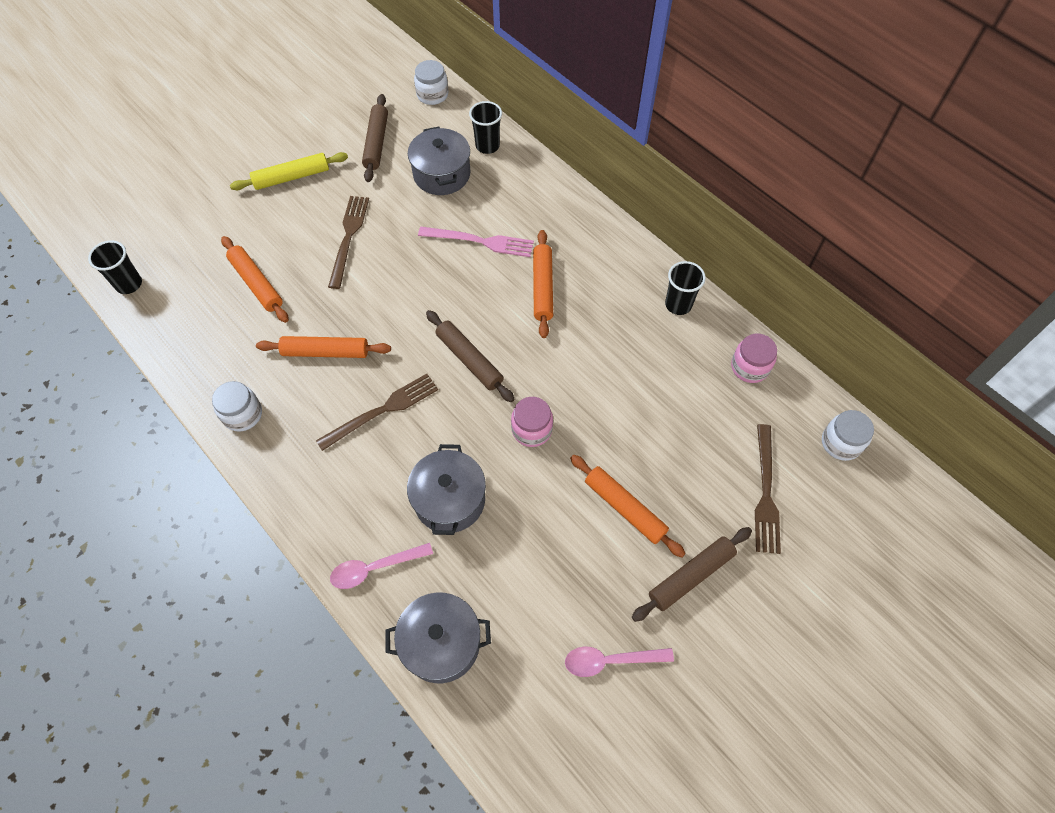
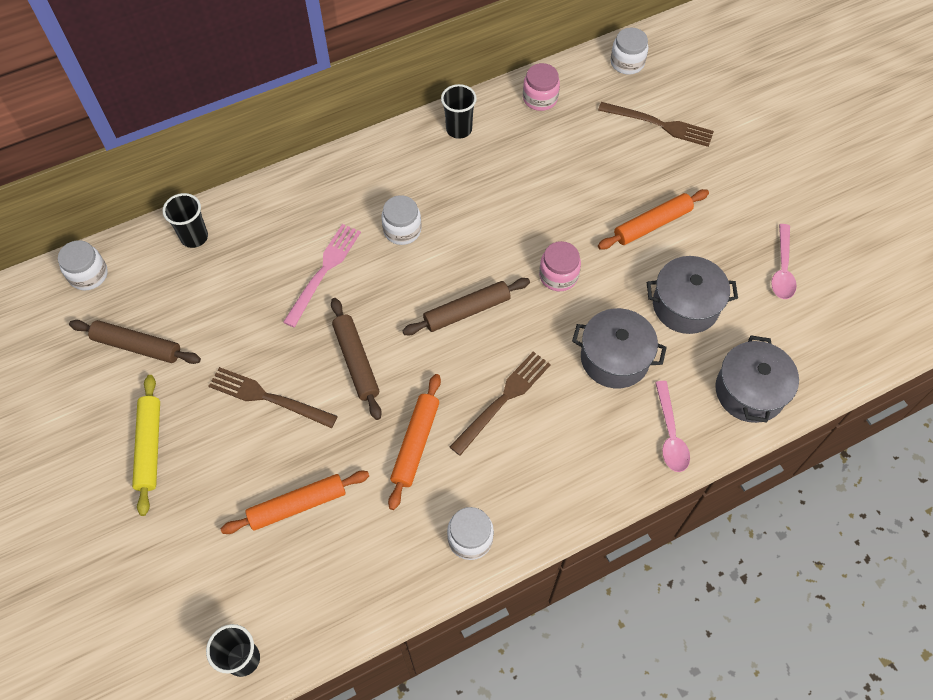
camera: 75 degrees left, 0 degrees up
(382, 410) = (503, 400): brown fork -> brown fork turned 60 degrees clockwise
(441, 174) = (215, 289): grey pot -> grey pot (685, 305)
(542, 287) = (402, 230): orange rolling pin -> white jar
(691, 576) = (721, 195): brown rolling pin -> brown rolling pin (356, 361)

